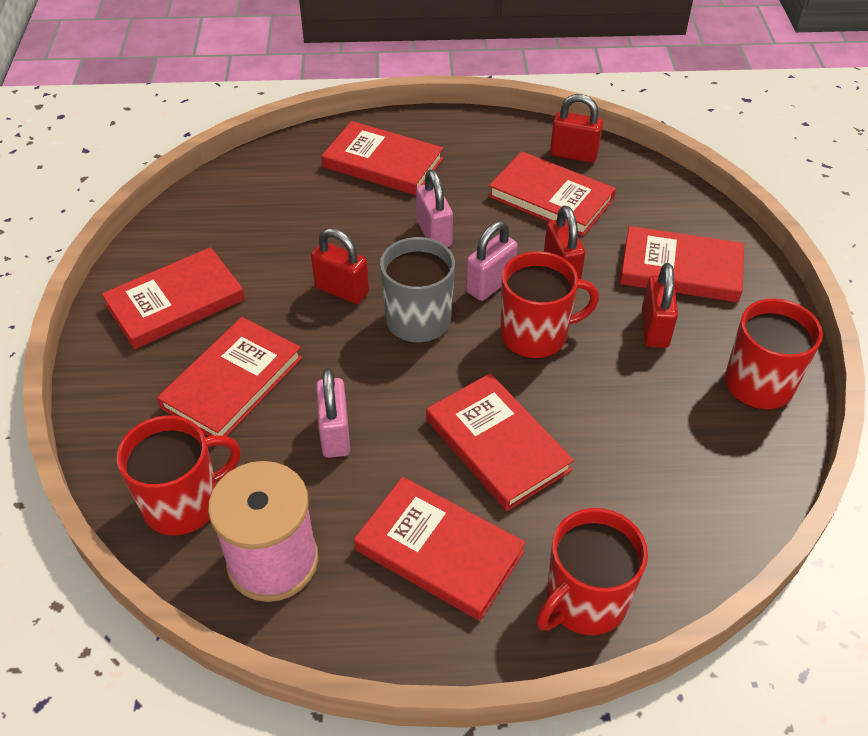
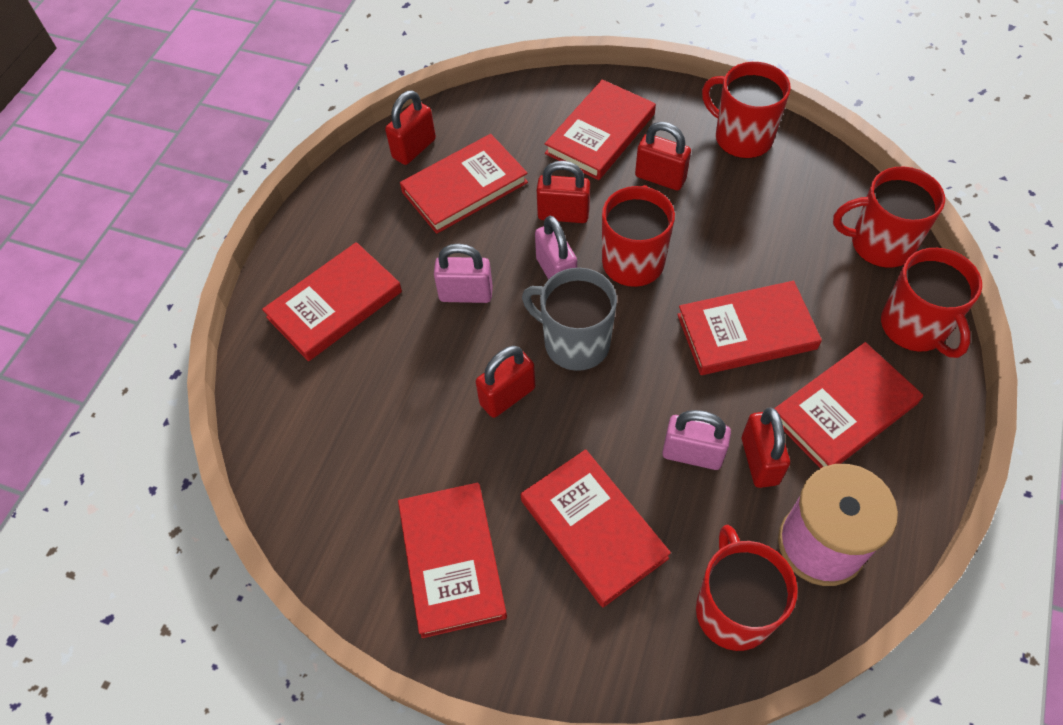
camera: 65 degrees left, 10 degrees up
(348, 489) = (759, 461): none -> red padlock
(687, 544) = (880, 244): none -> red mug

